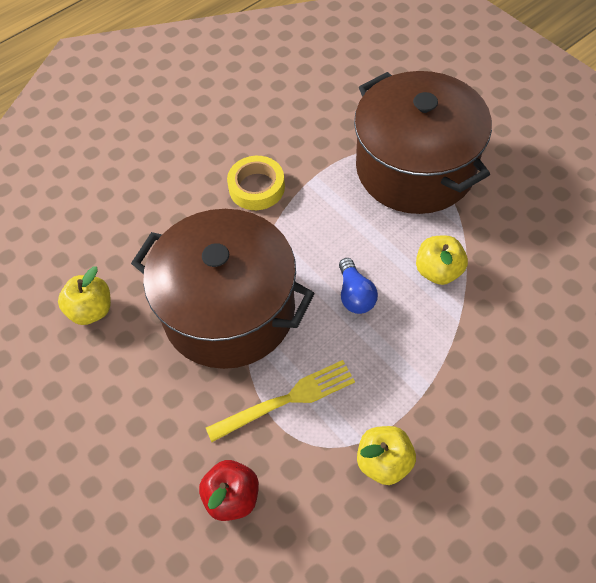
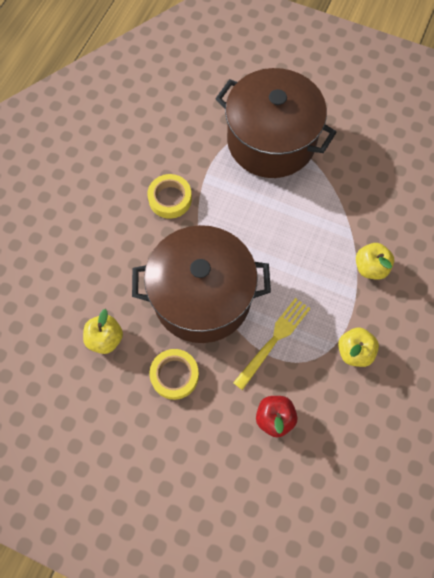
camera: 30 degrees left, 10 degrees up
(142, 387) = (174, 375): none -> yellow tape
(355, 295) = (279, 249): blue light bulb -> none
(438, 271) = (323, 210): yellow apple -> yellow apple (370, 267)

